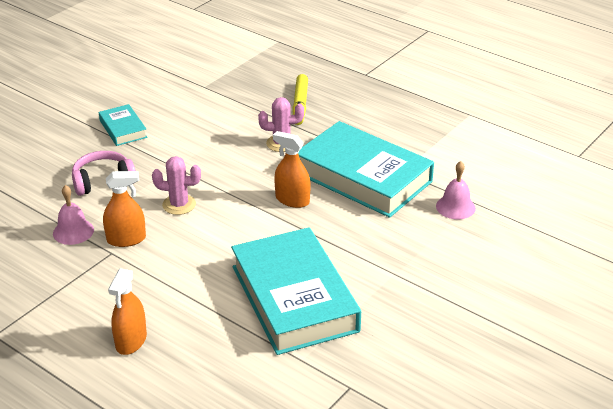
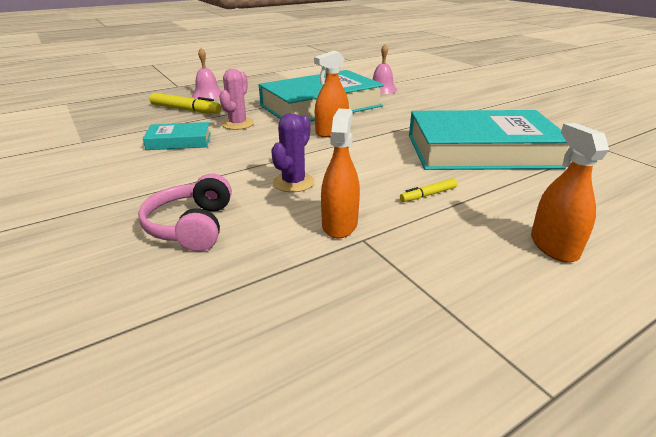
camera: 70 degrees left, 5 degrees down
(73, 231) = (292, 266): pink bell -> pink bell (208, 94)
(123, 129) = (88, 197): turquoise book -> turquoise book (179, 141)
(131, 341) = (553, 246): orange spray bottle -> orange spray bottle turned 135 degrees counterclockwise
(179, 205) = (293, 182): pink cactus -> purple cactus
(186, 274) = (428, 195): none -> yellow marker

